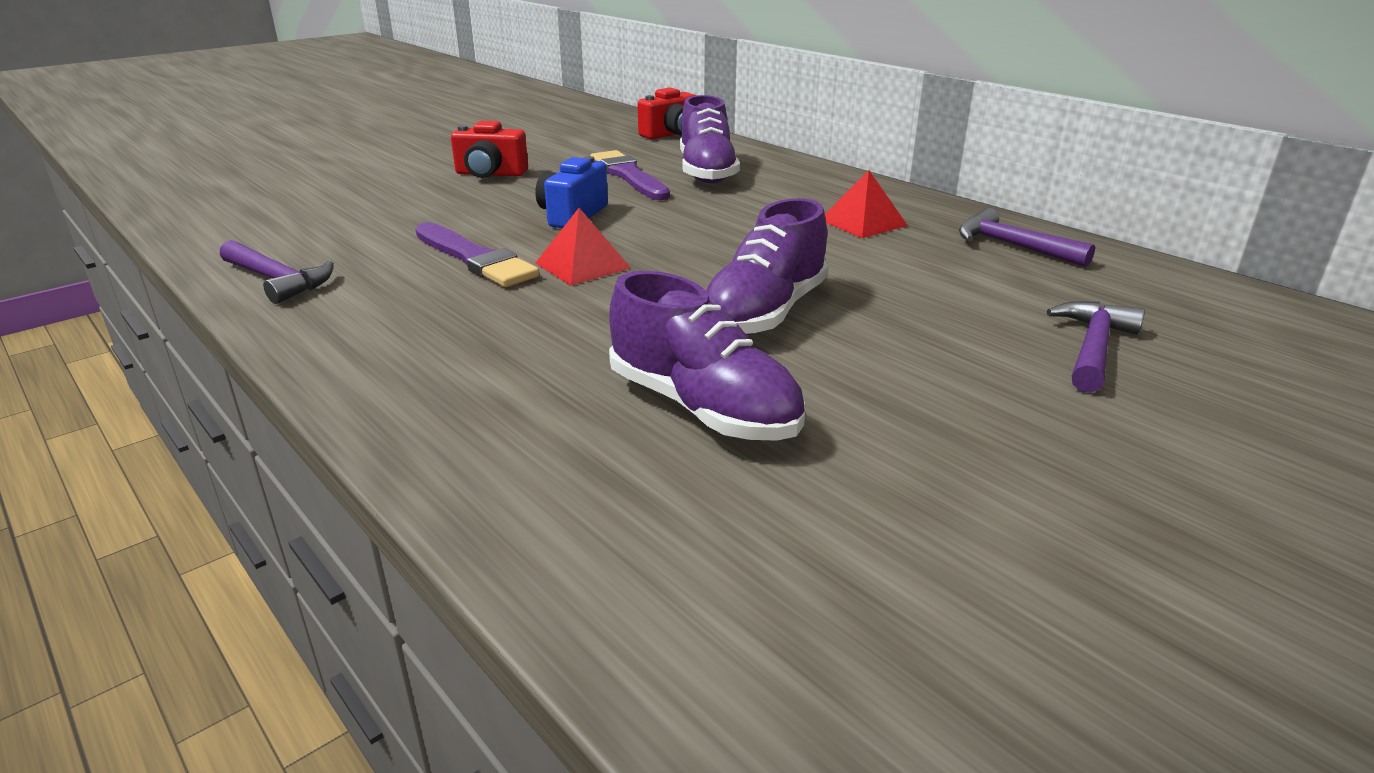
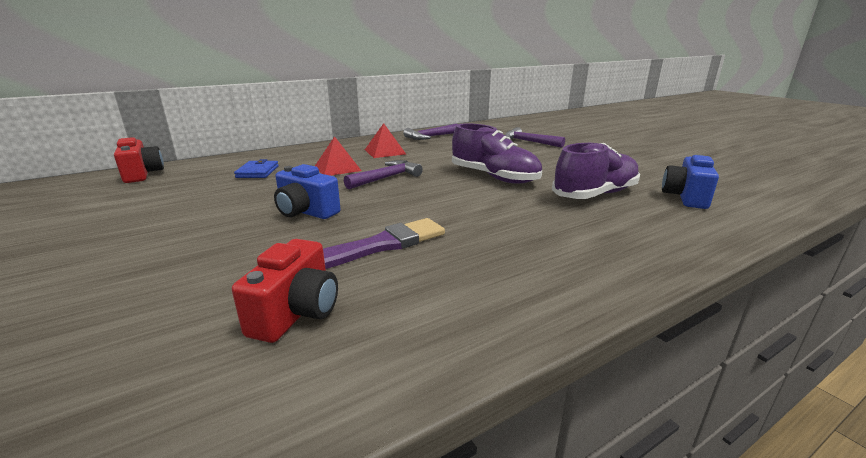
camera: 80 degrees left, 5 degrees down
(278, 280) = (378, 354): purple hammer -> purple hammer (386, 178)
(490, 174) = (138, 243): red camera -> red camera (296, 313)
(583, 265) = (411, 211): red pyramid -> red pyramid (337, 168)
(628, 176) = (231, 192): purple brush -> none
(706, 172) = (258, 172): purple shoe -> blue wallet
(726, 528) = (685, 197): none -> blue camera

